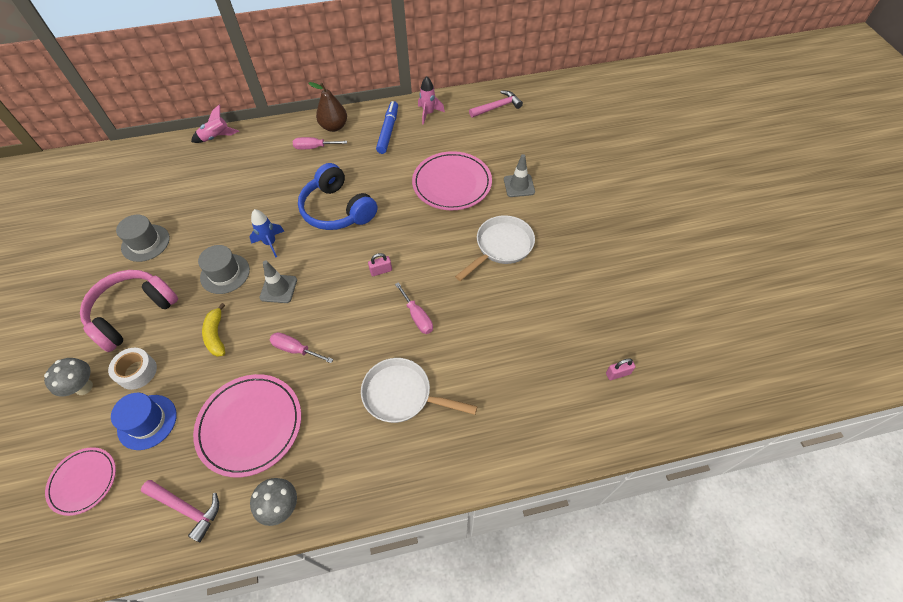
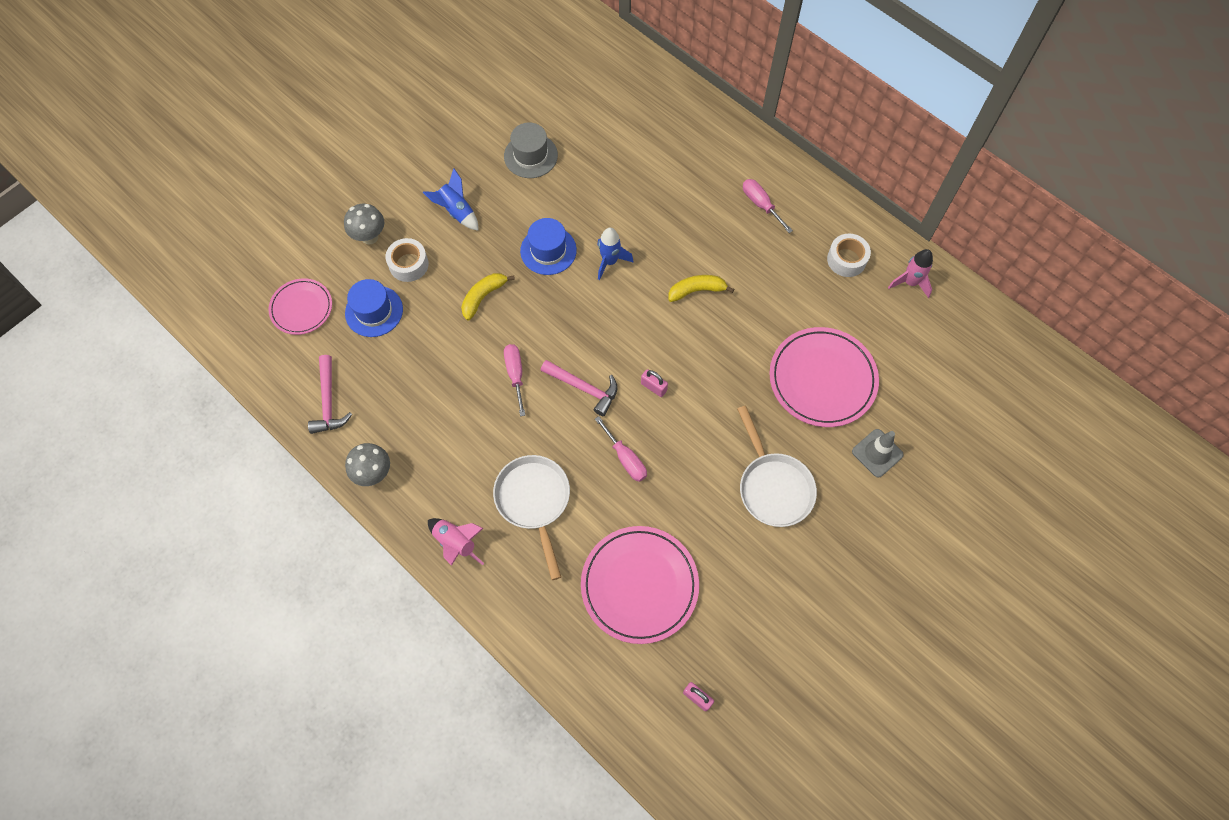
camera: 55 degrees right, 10 degrees up
(133, 313) = (456, 211): pink headphones -> blue rocket
(216, 138) = (698, 103): pink rocket -> pink rocket (456, 543)
(225, 273) = (548, 250): grey hat -> blue hat
(250, 425) = (422, 394): pink plate -> pink plate (639, 585)
(278, 289) = (566, 310): grey traffic cone -> none
(334, 127) = (806, 200): brown pear -> none
(337, 210) = (697, 290): blue headphones -> yellow banana
(388, 131) = (846, 259): blue marker -> white tape
(417, 317) = (625, 458): pink screwdriver -> pink screwdriver turned 60 degrees counterclockwise
(497, 107) = (988, 351): pink hammer -> pink hammer (584, 388)
(501, 247) = (773, 487): white pan -> white pan turned 60 degrees clockwise

